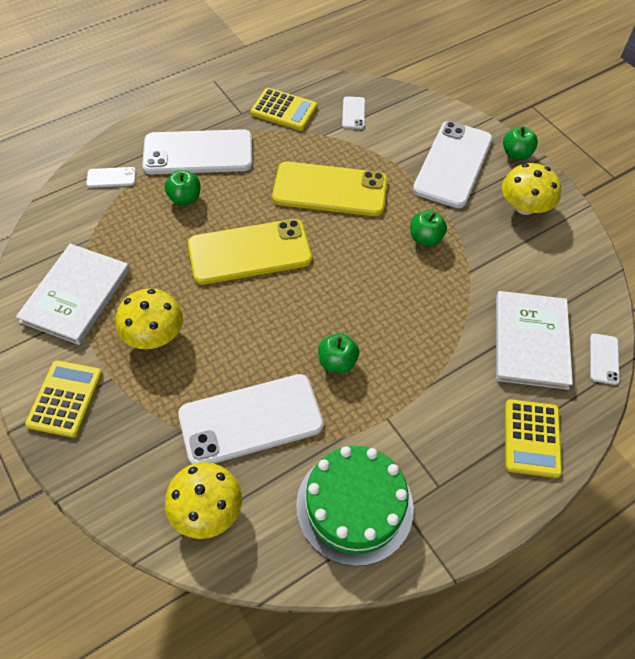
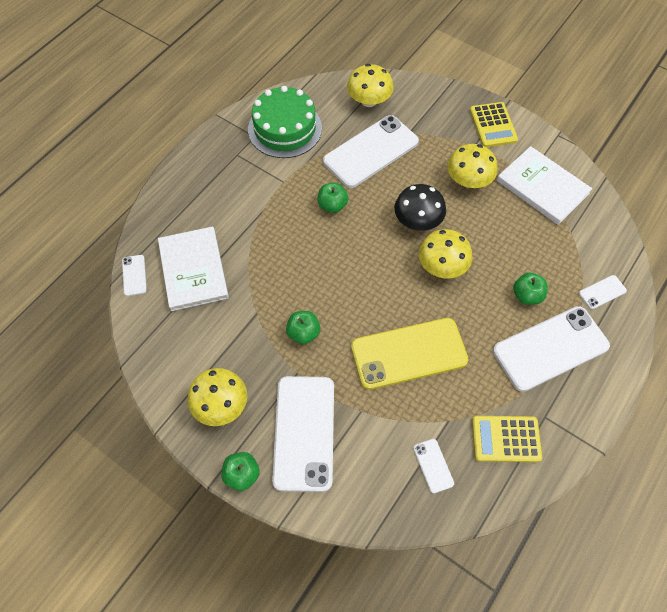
camera: 160 degrees right, 5 degrees up
(76, 295) = (542, 187): white book -> white book turned 45 degrees counterclockwise
(246, 308) = (417, 220): none -> black mushroom
(249, 252) = (442, 266): yellow phone -> yellow mushroom
(531, 438) = (182, 201): yellow calculator -> none

